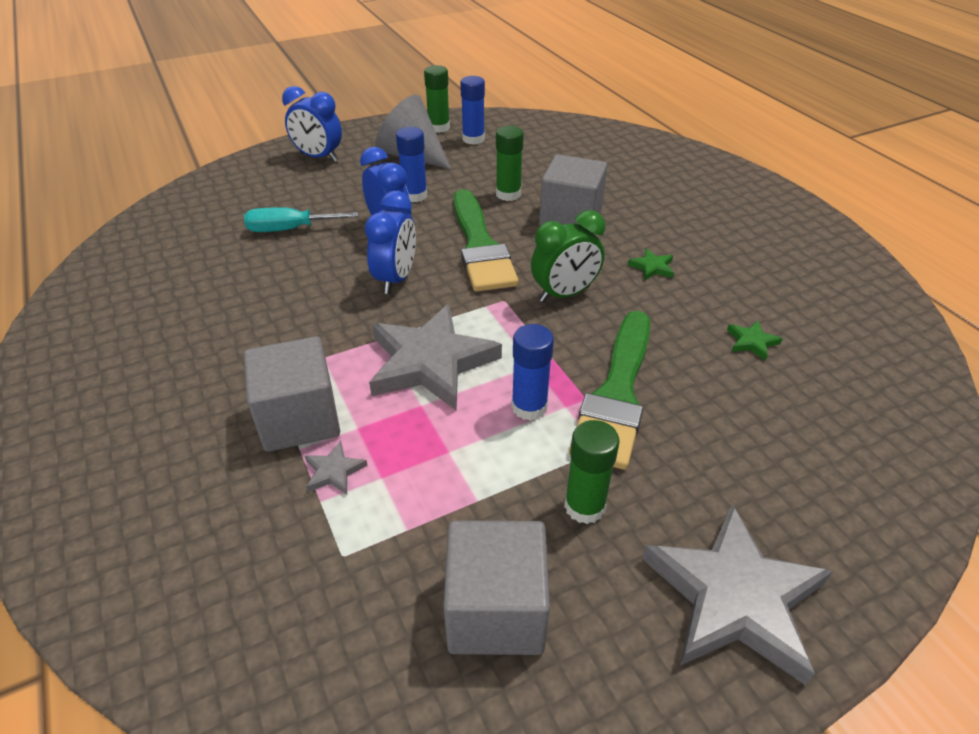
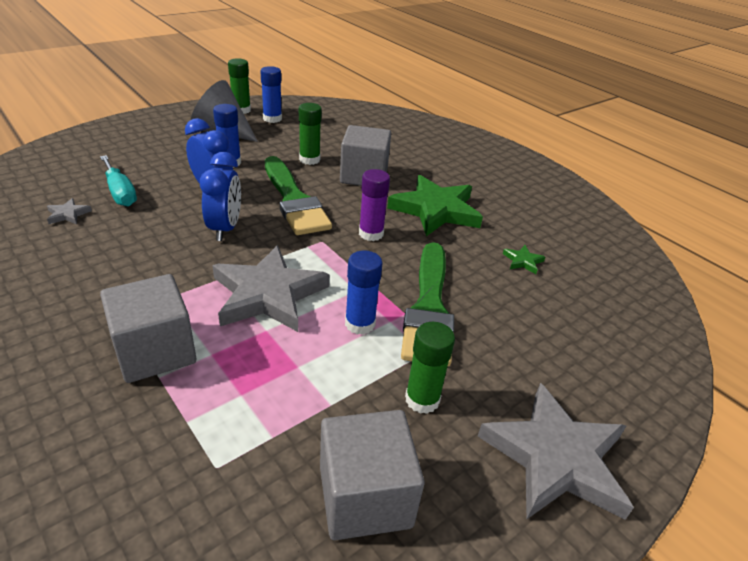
camera: 15 degrees left, 5 degrees down
(289, 229) = (120, 192): turquoise screwdriver -> turquoise screwdriver turned 105 degrees counterclockwise
(318, 157) = (138, 134): blue clock -> none
(334, 471) = (195, 394): grey star -> grey star (68, 214)
(564, 294) = (371, 234): green clock -> purple glue stick
(652, 267) = (435, 210): green star -> green star, size x2.49

